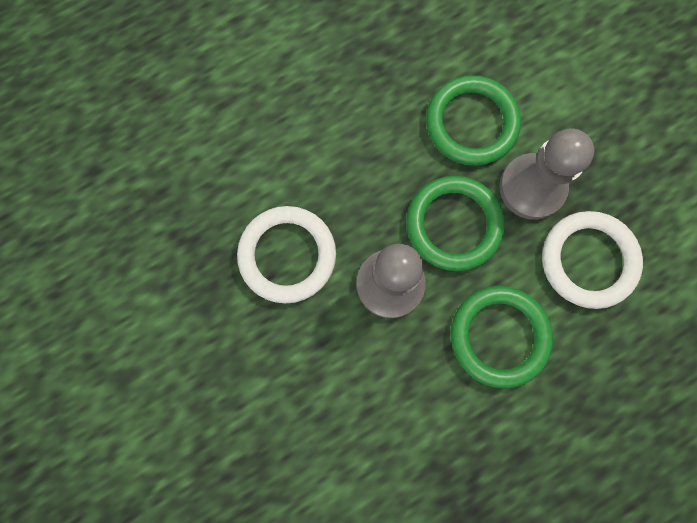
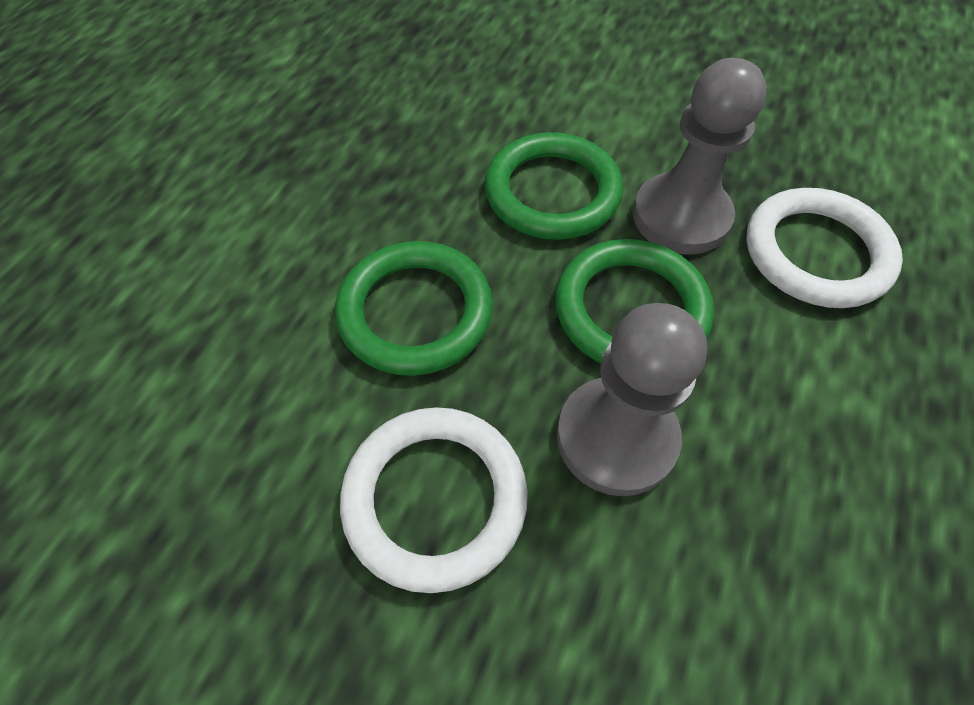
camera: 35 degrees left, 20 degrees down
(499, 336) = (813, 408): green ring -> green ring (415, 312)

